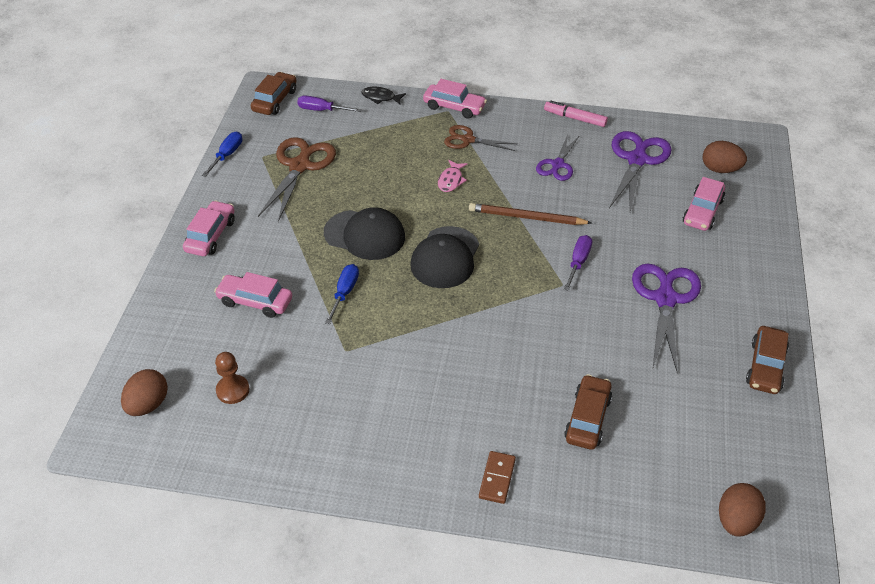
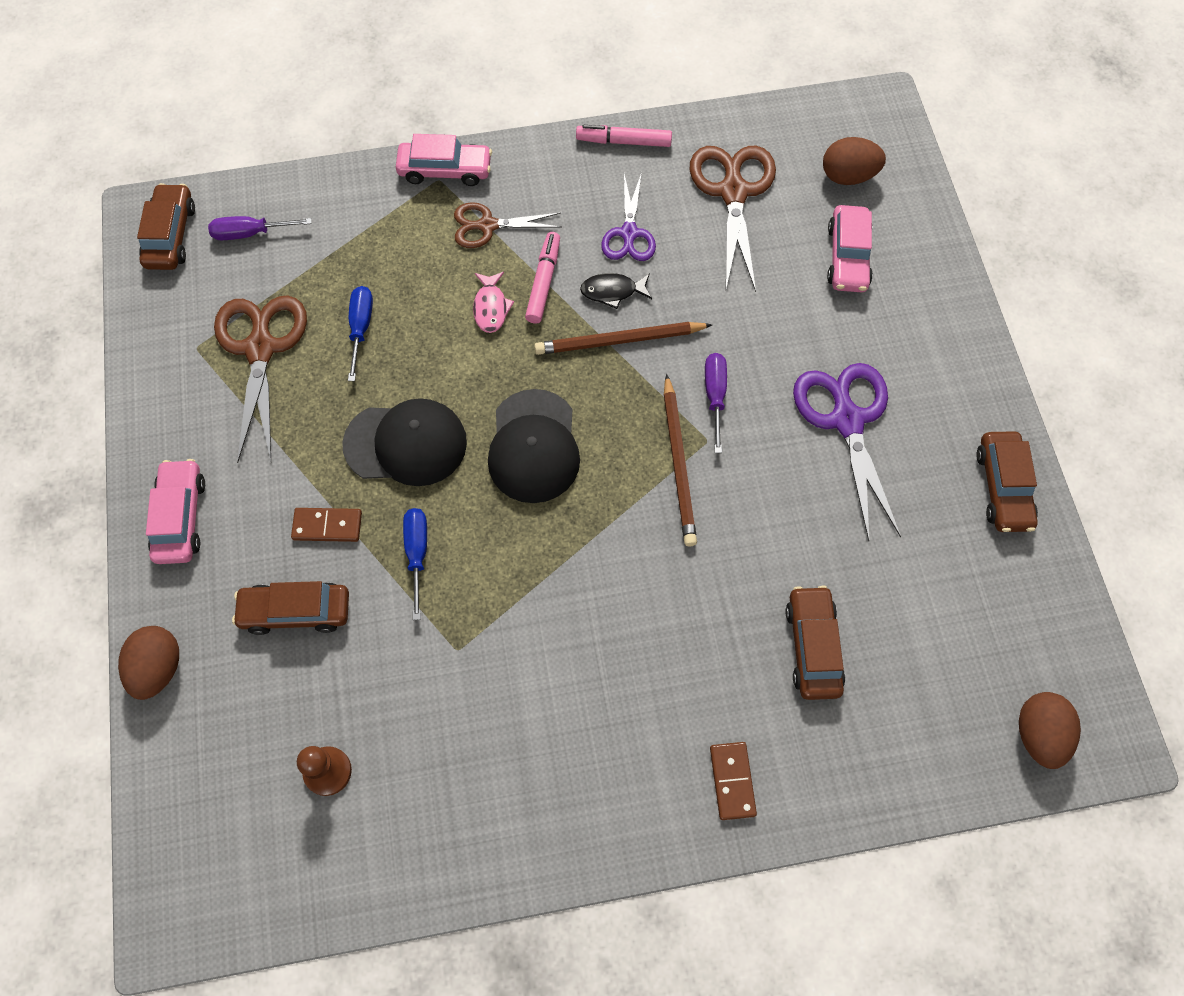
camera: 20 degrees left, 20 degrees up
(148, 404) = (217, 838): brown egg -> brown egg (159, 668)
(227, 155) = (141, 362): blue screwdriver -> blue screwdriver (361, 328)
(255, 301) = (296, 611): pink car -> brown car
(296, 263) = (327, 526): none -> brown domino
(380, 97) = (330, 183): black fish -> black fish (612, 291)
(490, 176) = (543, 282): none -> pink marker
(538, 291) = (679, 463): none -> brown pencil
(637, 159) = (733, 191): purple scissors -> brown scissors

